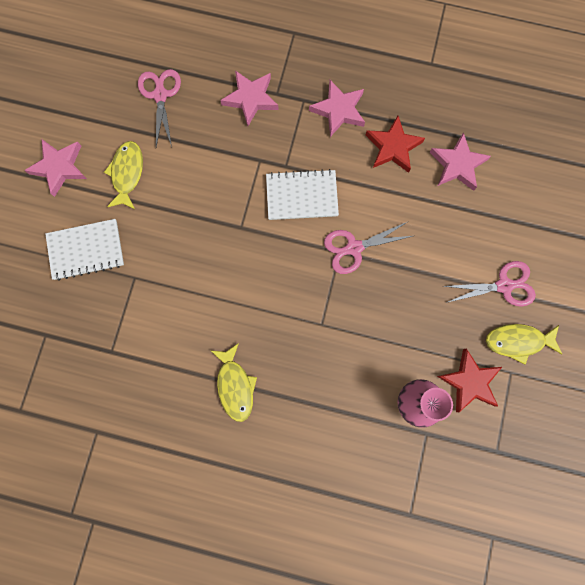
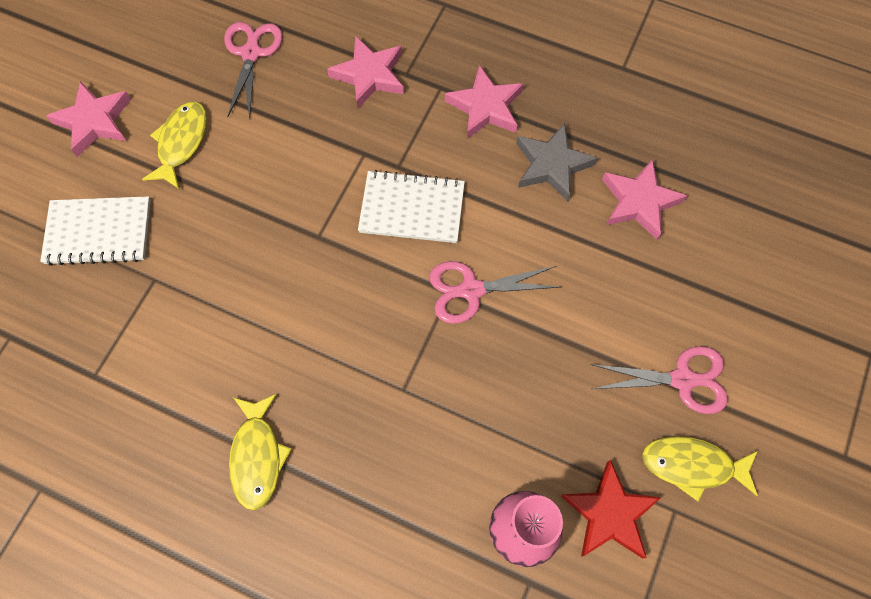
camera: 10 degrees right, 10 degrees down
(393, 147) = (552, 165): red star -> grey star

